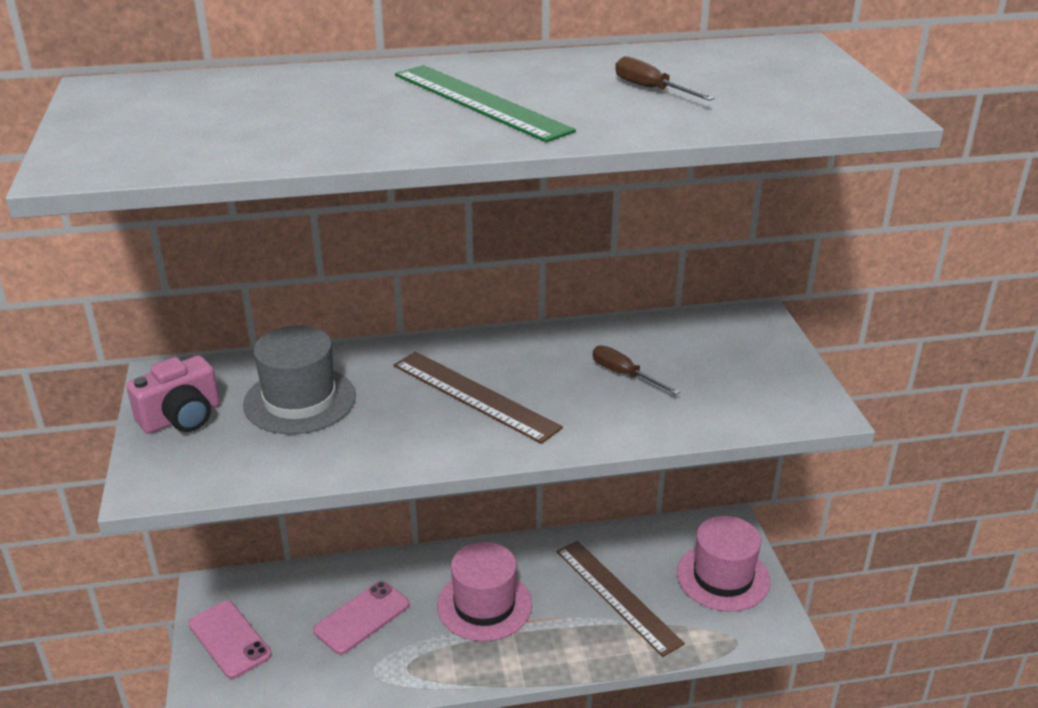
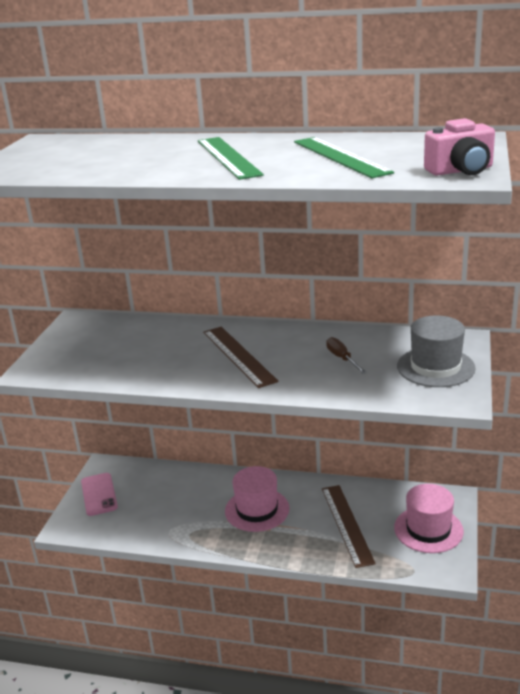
camera: 25 degrees right, 5 degrees down
(181, 418) = (69, 341): pink camera -> pink camera (461, 171)
(300, 400) = (137, 342): grey hat -> grey hat (435, 367)
(362, 617) = (179, 500): pink phone -> none
(651, 89) = (341, 157): brown screwdriver -> green ruler

